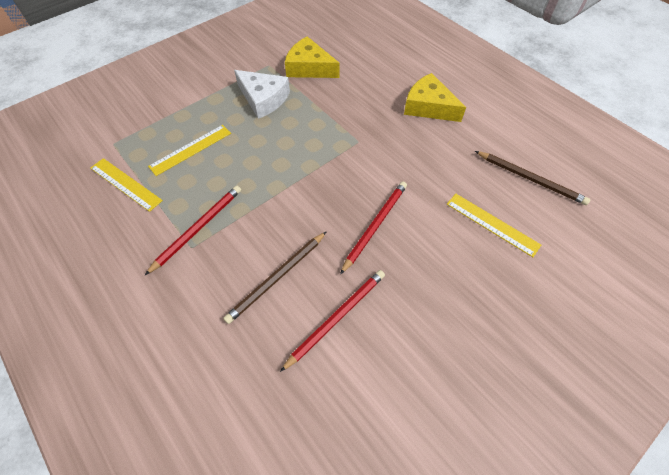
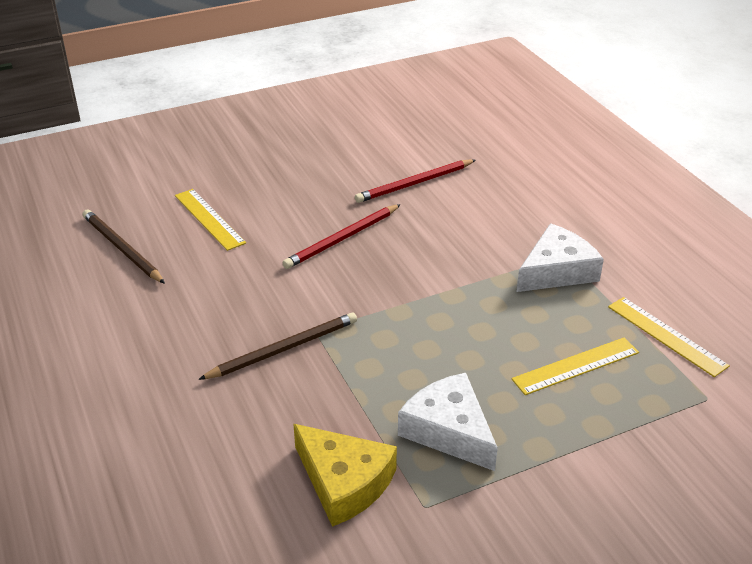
camera: 165 degrees left, 20 degrees down
(198, 228) = (556, 271): red pencil -> white cheese
(277, 278) = (467, 217): brown pencil -> brown pencil (283, 349)
(428, 106) = (174, 362): yellow cheese -> none

